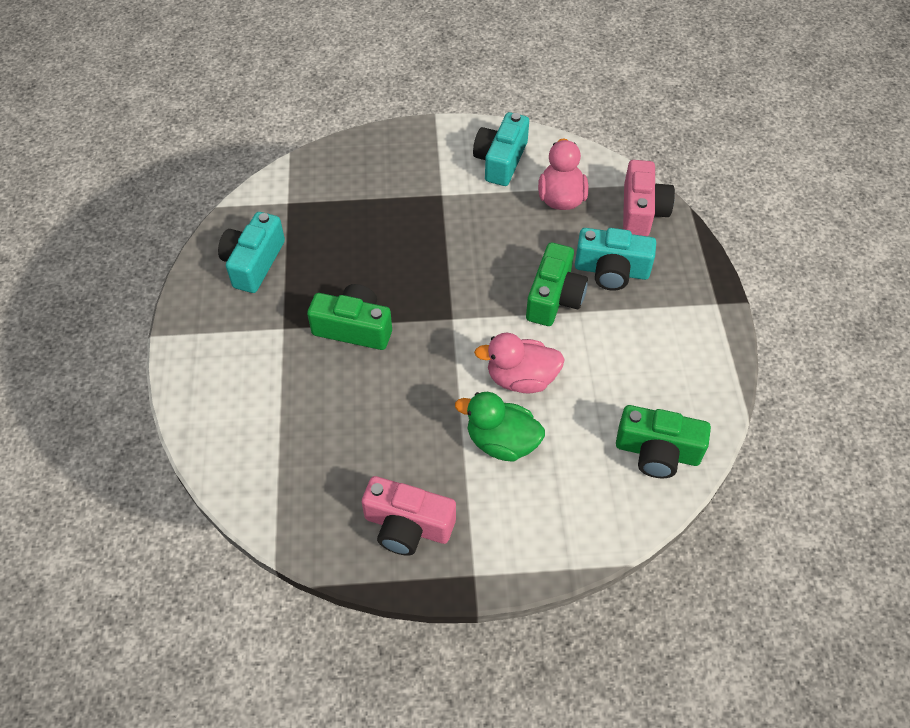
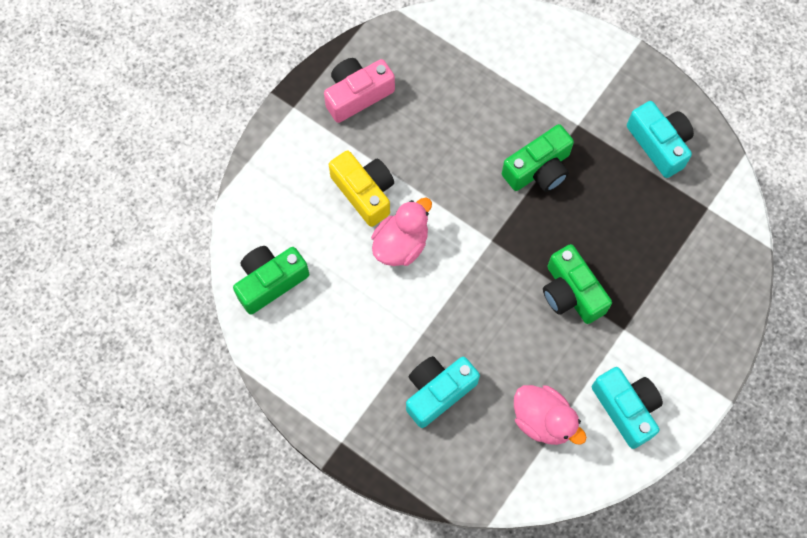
camera: 130 degrees right, 15 degrees up
(501, 442) = (364, 192): green duck -> yellow camera
(554, 297) = (449, 326): green camera -> green camera (571, 292)
(641, 211) = (475, 473): pink camera -> none

